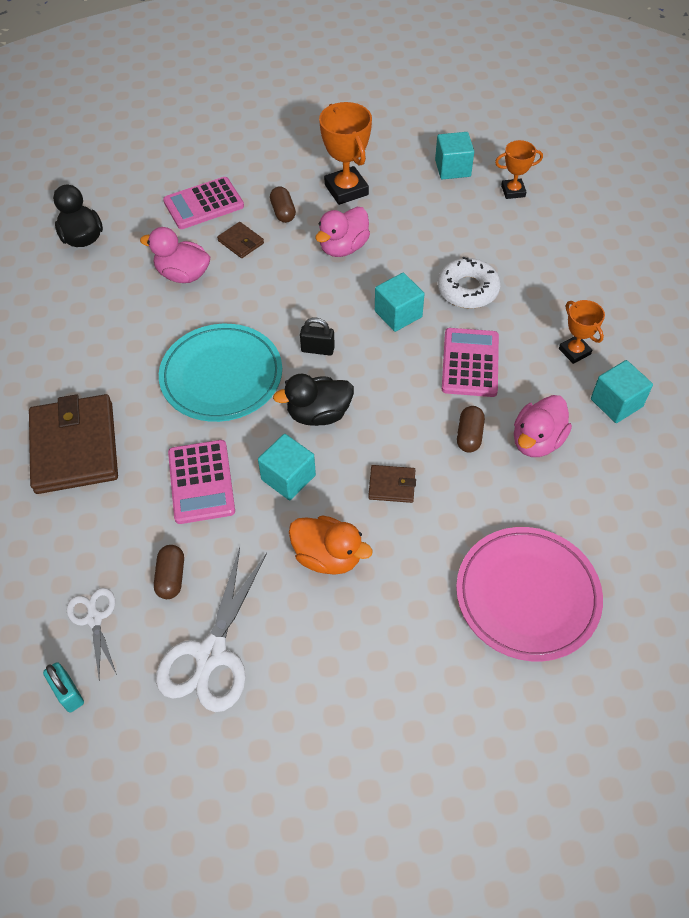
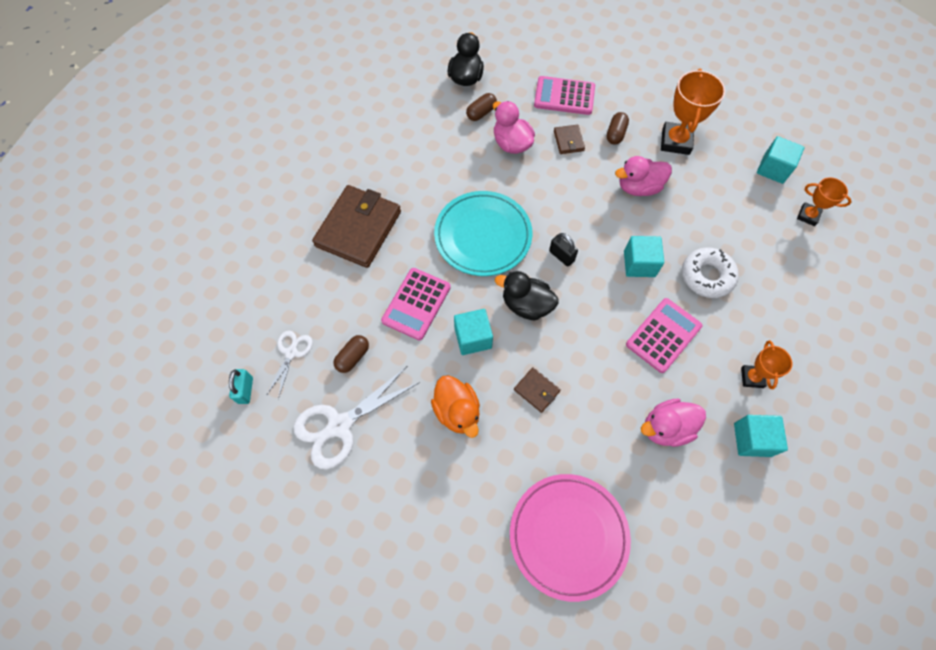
camera: 35 degrees right, 10 degrees up
(469, 435) = (619, 390): brown capsule -> brown capsule (481, 113)

